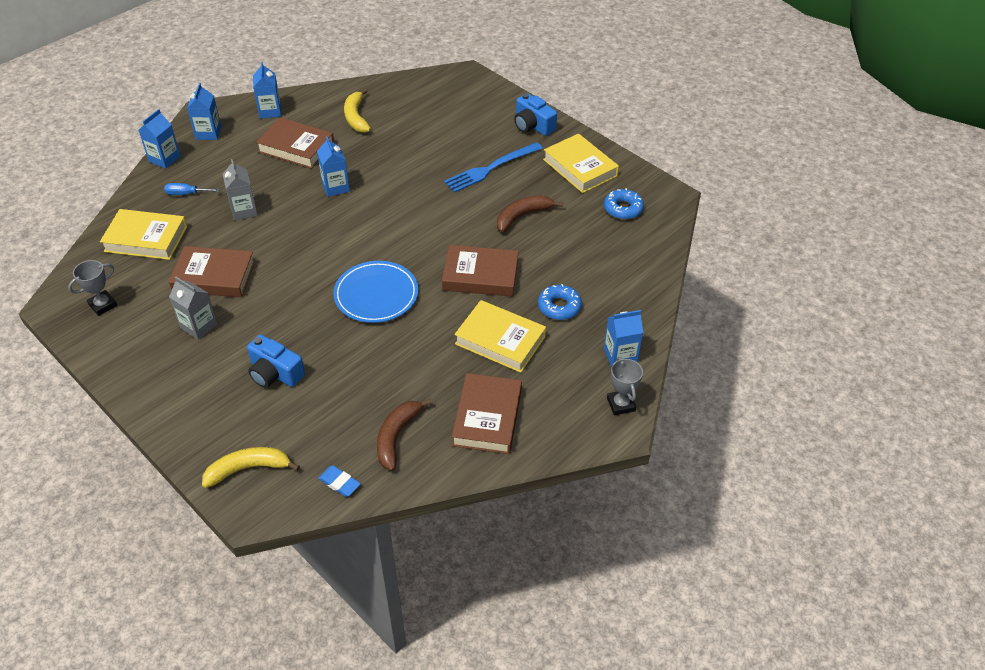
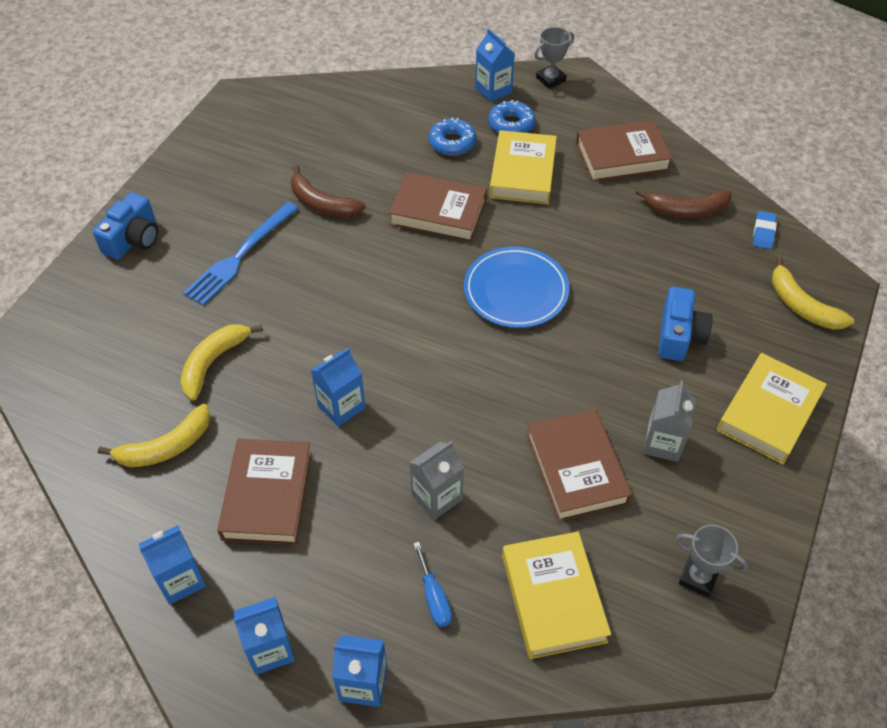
camera: 110 degrees left, 5 degrees up
(405, 143) = (213, 362): none -> yellow banana
(480, 275) = (438, 212): brown book -> brown book turned 60 degrees counterclockwise
(491, 168) = (240, 255): blue fork -> blue fork turned 90 degrees clockwise
(580, 167) = (211, 176): yellow book -> yellow book (768, 412)
(623, 209) = (275, 128): blue donut -> blue donut (511, 124)

